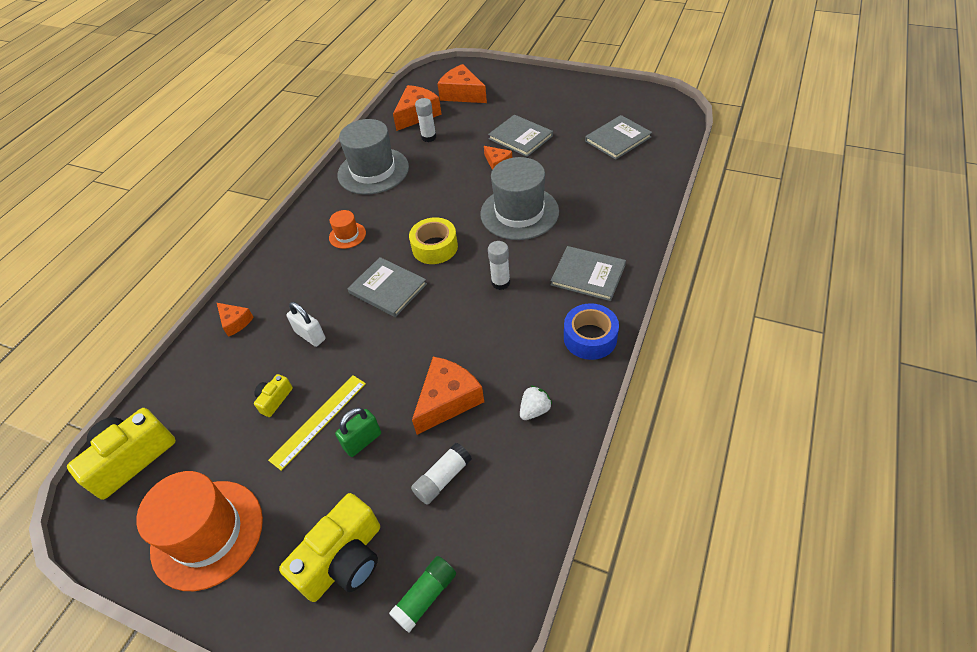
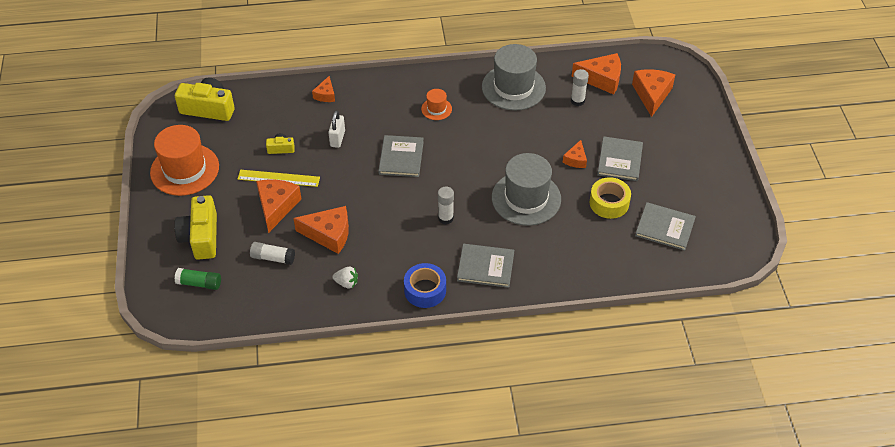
camera: 55 degrees right, 0 degrees up
(344, 559) = (201, 237): yellow camera -> yellow camera turned 75 degrees clockwise
(362, 441) = (276, 207): green padlock -> orange cheese
(435, 247) = (456, 164): yellow tape -> yellow tape (609, 203)
(588, 275) = (485, 267): grey book -> grey book turned 75 degrees counterclockwise

